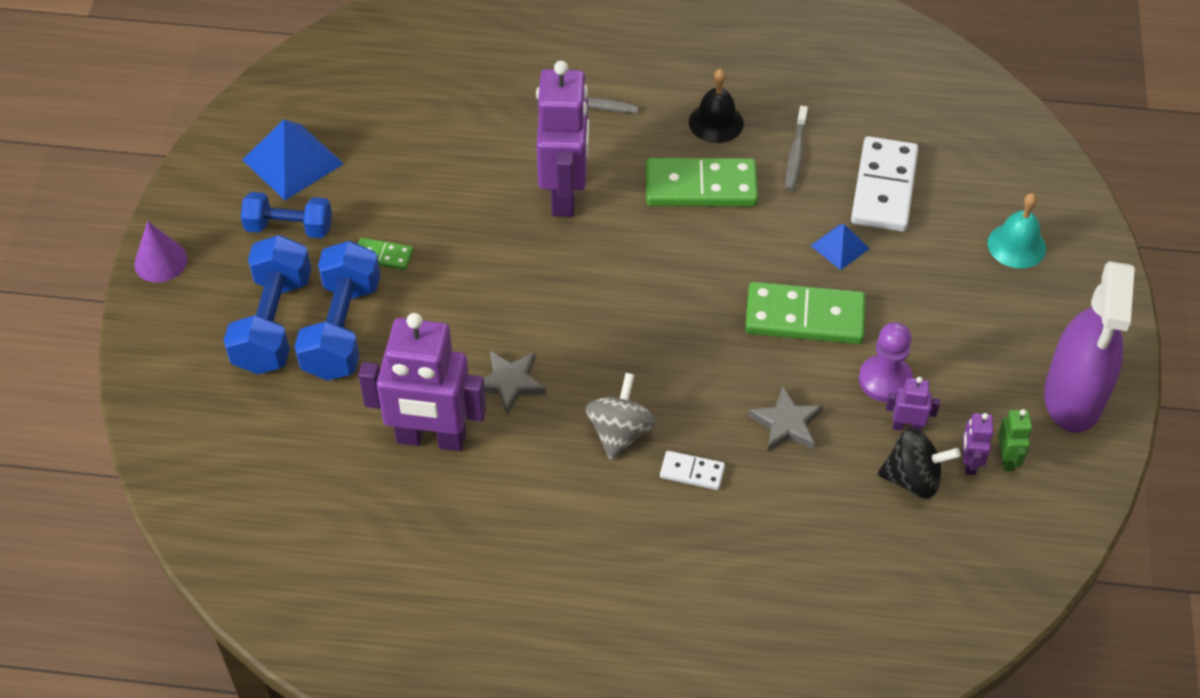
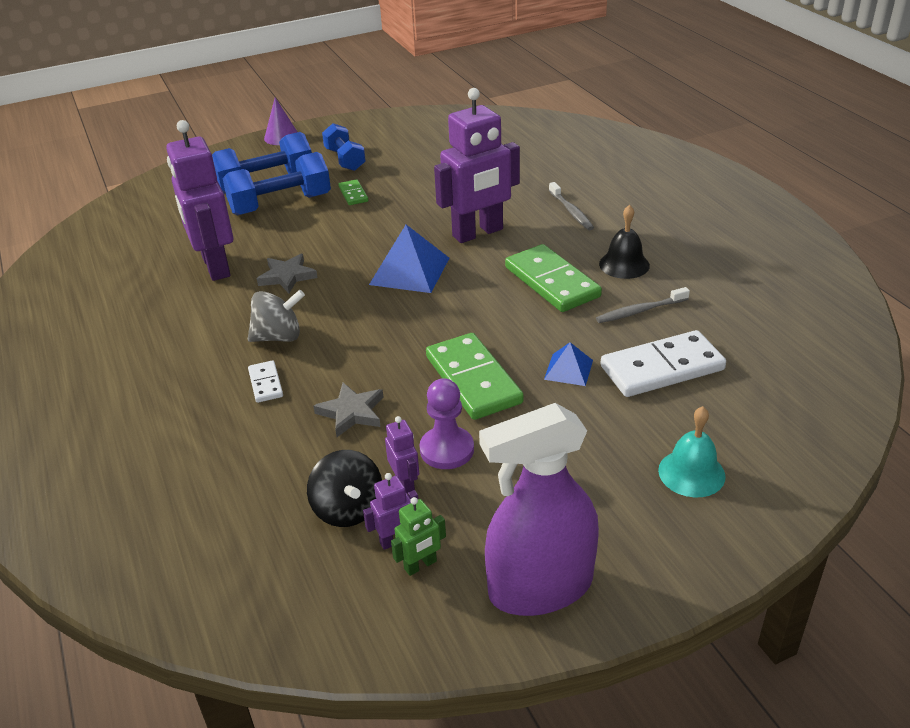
camera: 60 degrees right, 15 degrees down
(293, 161) = (398, 141): blue pyramid -> blue pyramid (409, 271)

